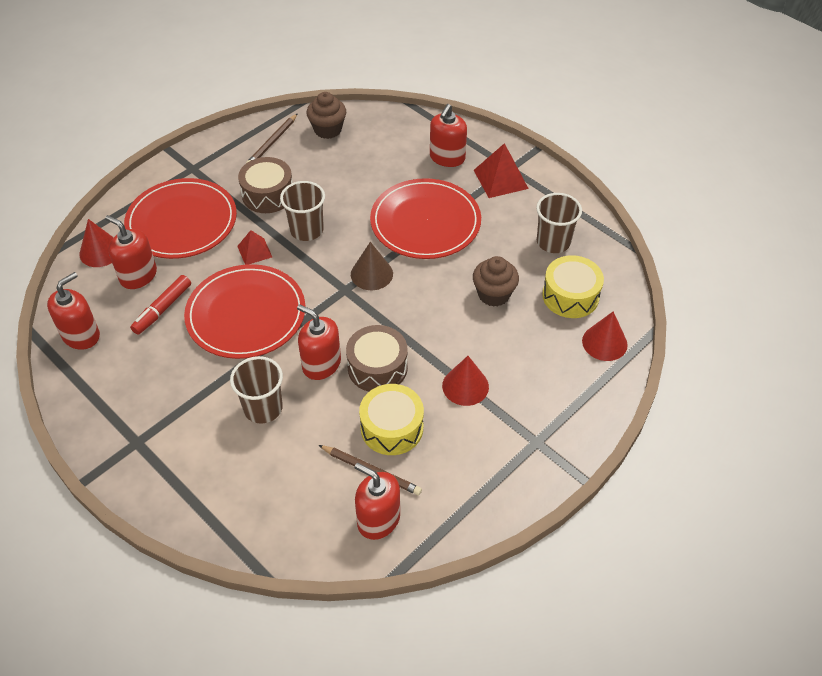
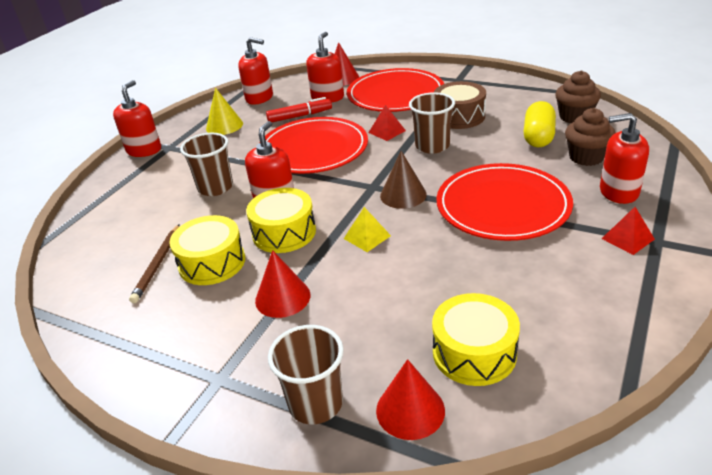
camera: 75 degrees right, 15 degrees down
(126, 381) = (224, 126): none -> yellow cone
(162, 309) = (300, 116): red marker -> red marker turned 150 degrees clockwise
(272, 142) = (526, 99): brown pencil -> none
(342, 163) = (538, 137): none -> yellow capsule
(377, 367) = (284, 232): brown drum -> yellow drum
(378, 519) = (102, 285): red soap dispenser -> red soap dispenser (144, 150)
(417, 314) = (367, 237): none -> yellow pyramid
(494, 294) = (430, 283): brown cupcake -> brown cupcake (586, 157)
(500, 179) = (628, 239): red pyramid -> red pyramid, size x0.62
(553, 242) = (559, 312): brown cup -> brown cup (315, 403)

